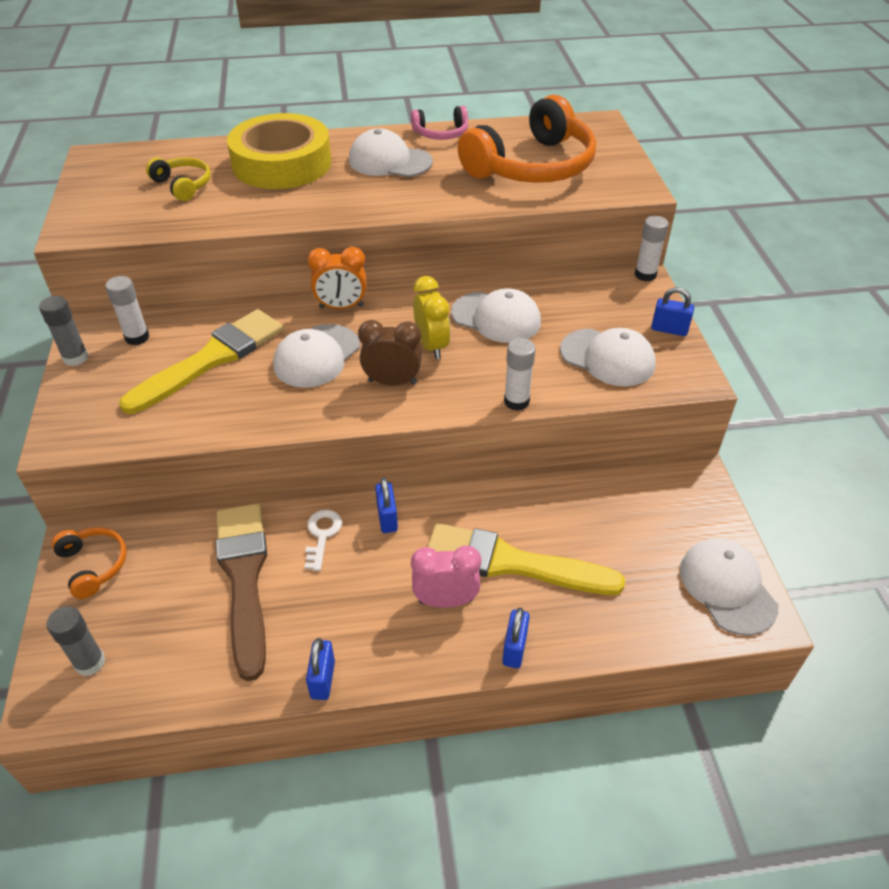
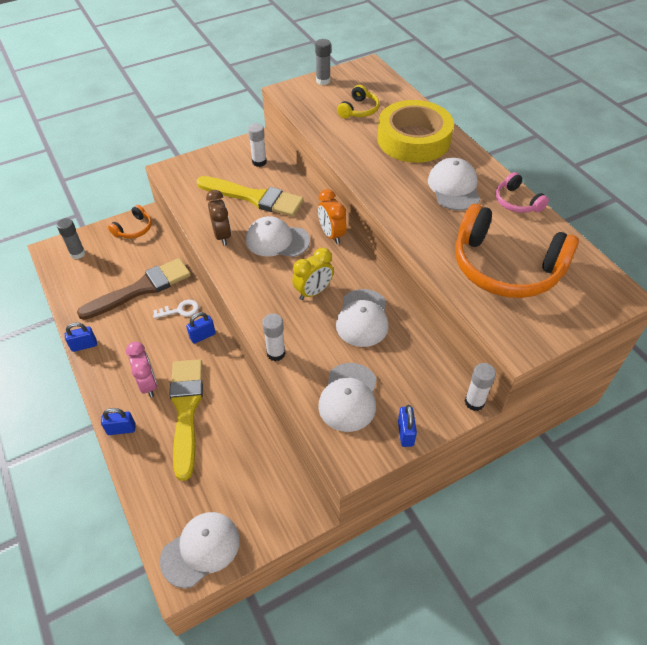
camera: 70 degrees right, 5 degrees up
(75, 358) = (232, 148): grey glue stick -> grey glue stick (323, 81)
(392, 382) = (268, 283): brown clock -> brown clock (222, 236)

